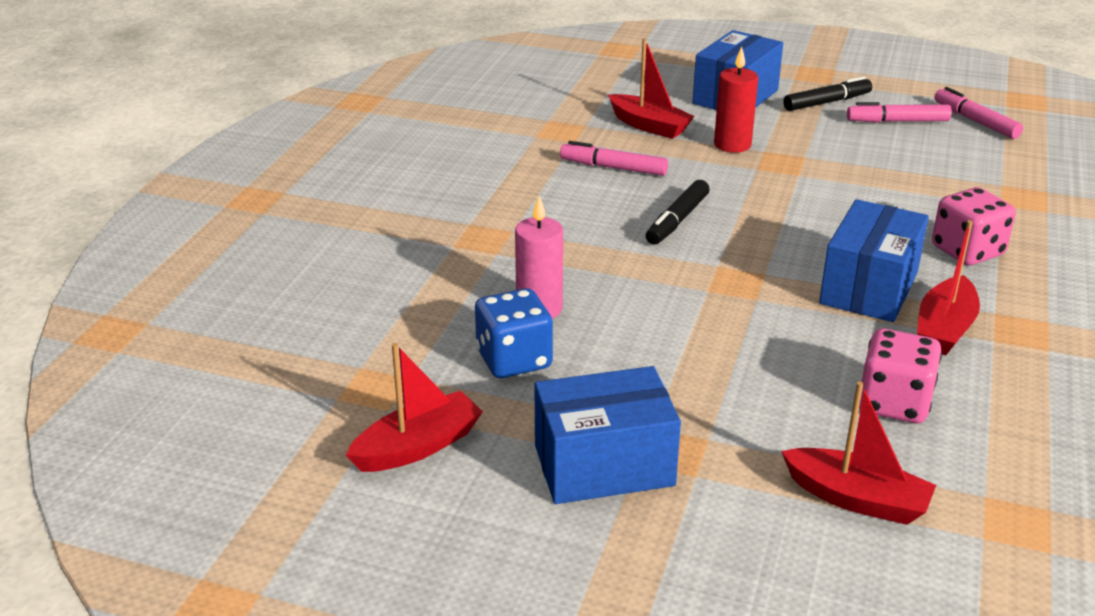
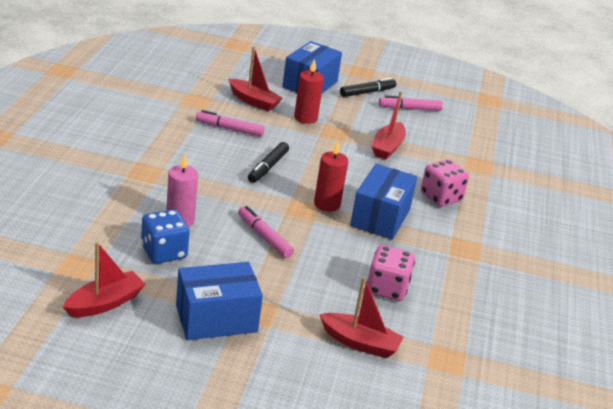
camera: 10 degrees left, 0 degrees up
(777, 271) = (327, 204): none -> red candle
(944, 329) = (421, 245): red boat -> red boat (387, 147)
(975, 121) = (457, 112): pink marker -> pink marker (264, 237)

